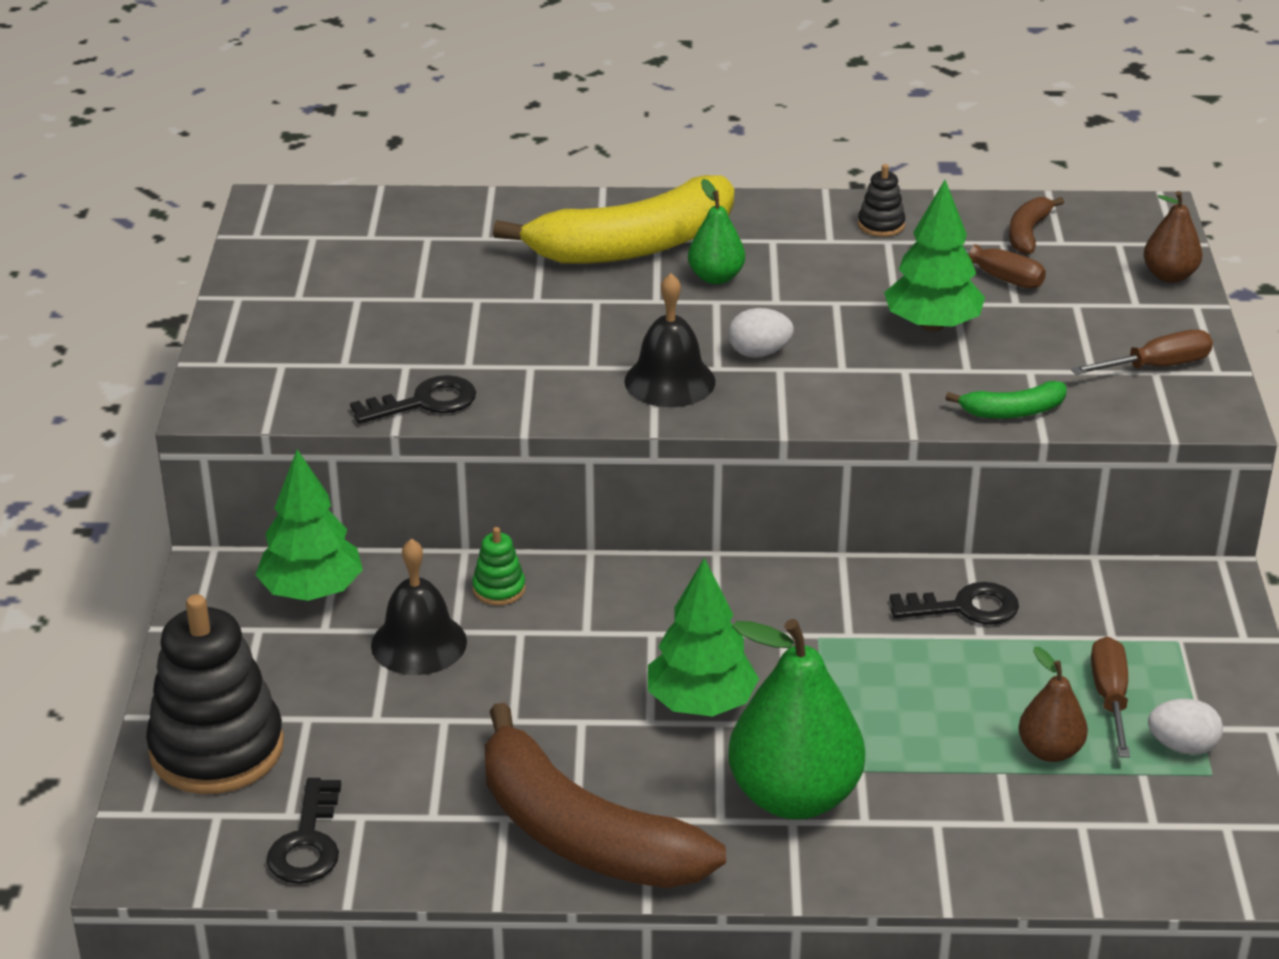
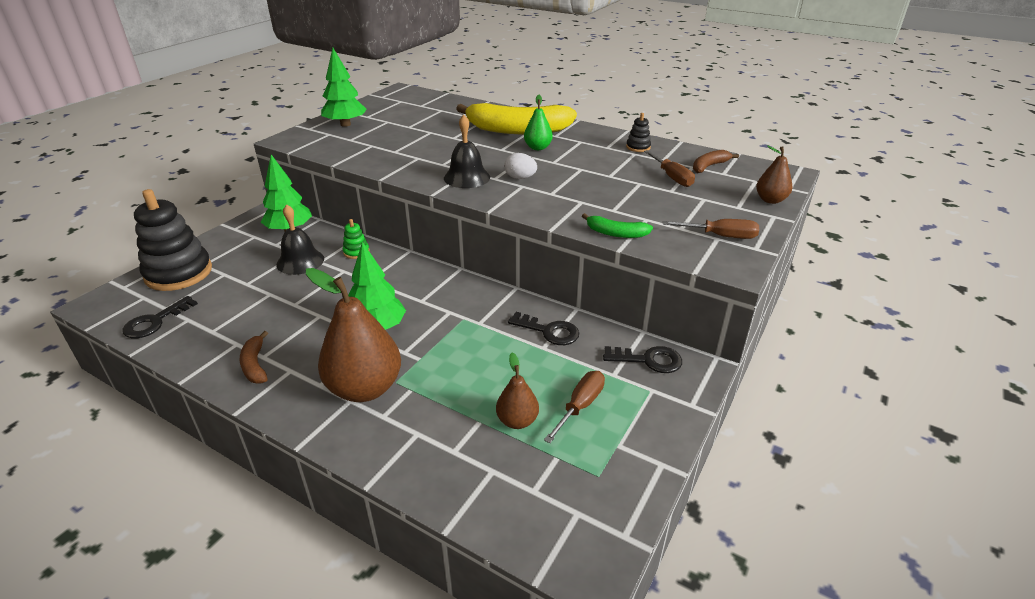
camera: 30 degrees right, 0 degrees up
(424, 402) = (359, 158): black key -> black key (648, 360)
(582, 834) = (255, 365): brown banana -> brown banana, size x0.44
(794, 796) = (365, 388): green pear -> brown pear
(932, 325) = (617, 188): green tree -> green tree (345, 124)
(1182, 746) = (595, 451): white egg -> none

